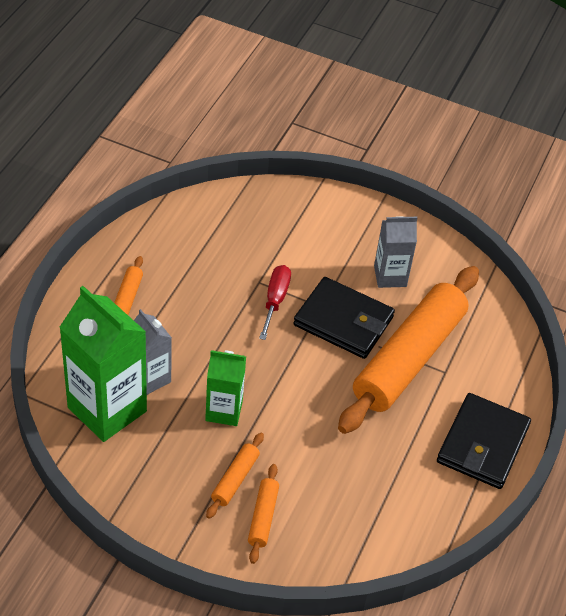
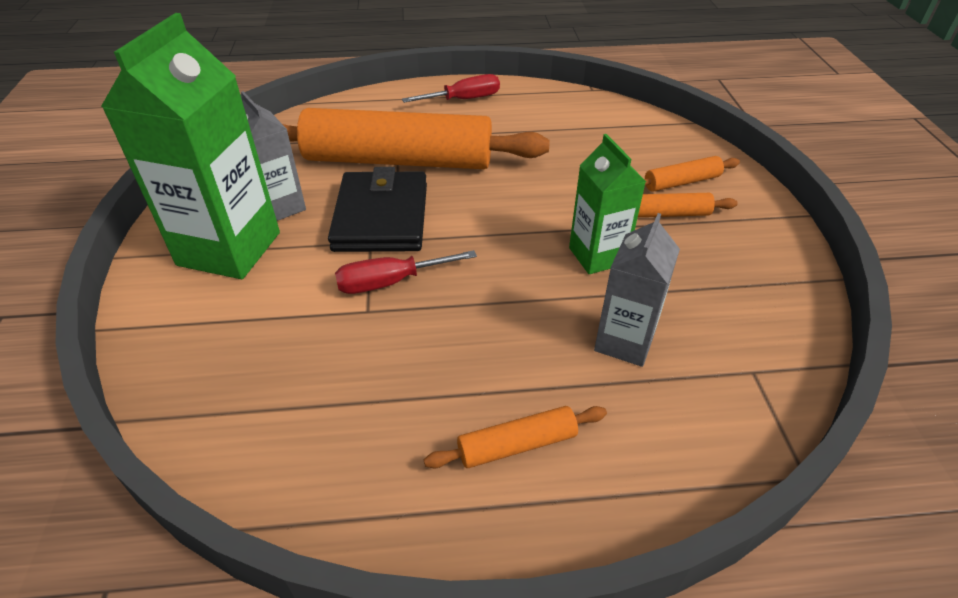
camera: 115 degrees left, 5 degrees down
(107, 409) = (713, 358): green carton -> green carton (229, 249)
(483, 444) = (463, 99): black wallet -> red screwdriver

